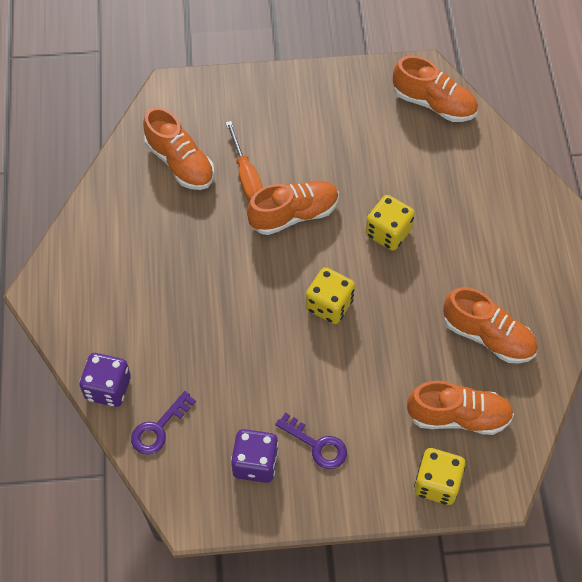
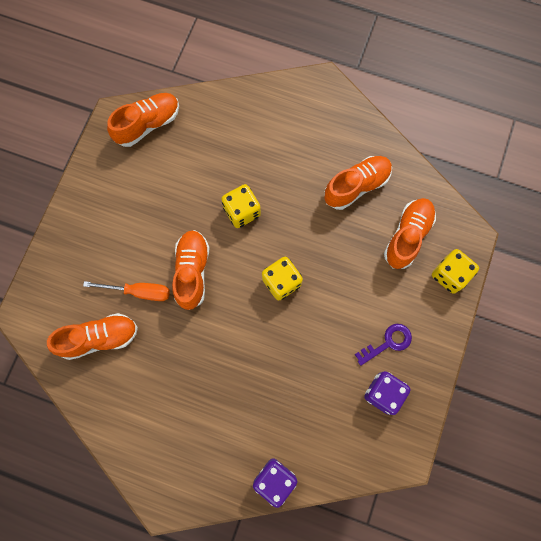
camera: 65 degrees left, 15 degrees up
(158, 428) = (325, 454): purple key -> none

